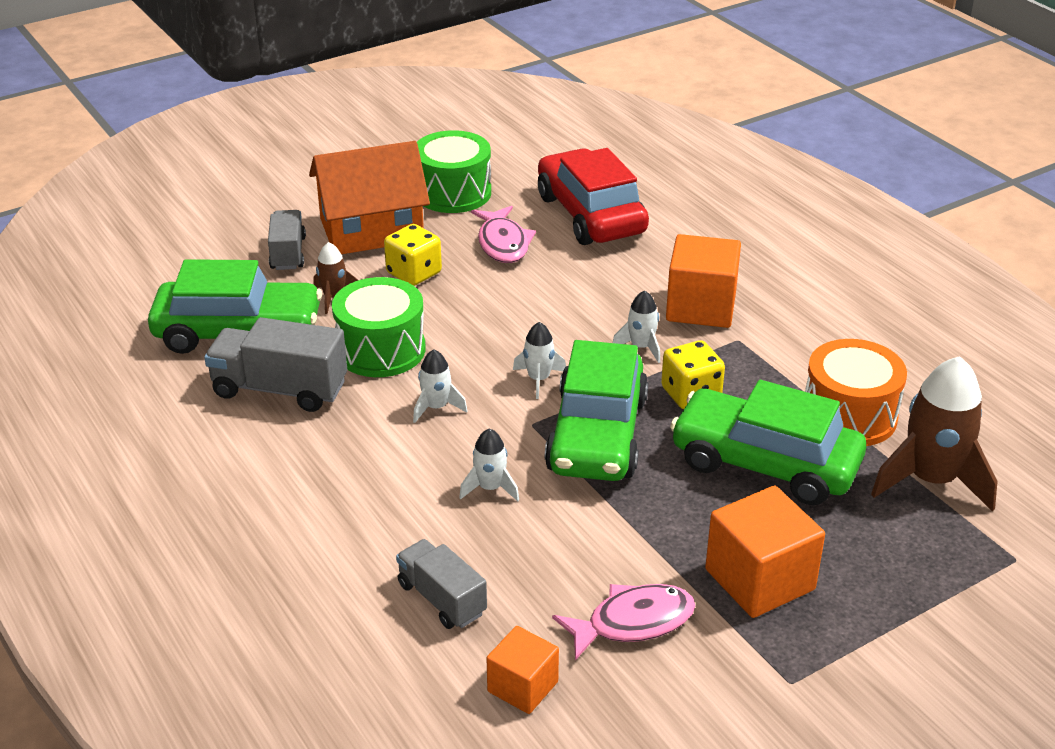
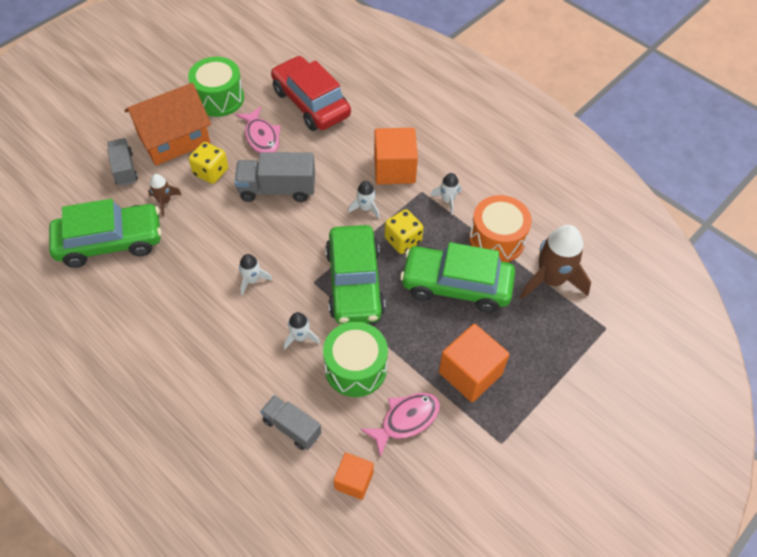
camera: 15 degrees left, 20 degrees up
(280, 389) = (150, 284): grey truck -> grey truck (277, 189)
(381, 350) = (206, 240): green drum -> green drum (355, 368)
(538, 379) = (309, 246): white rocket -> white rocket (447, 200)

